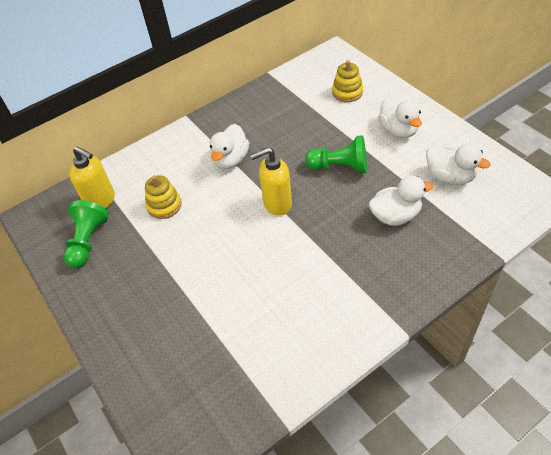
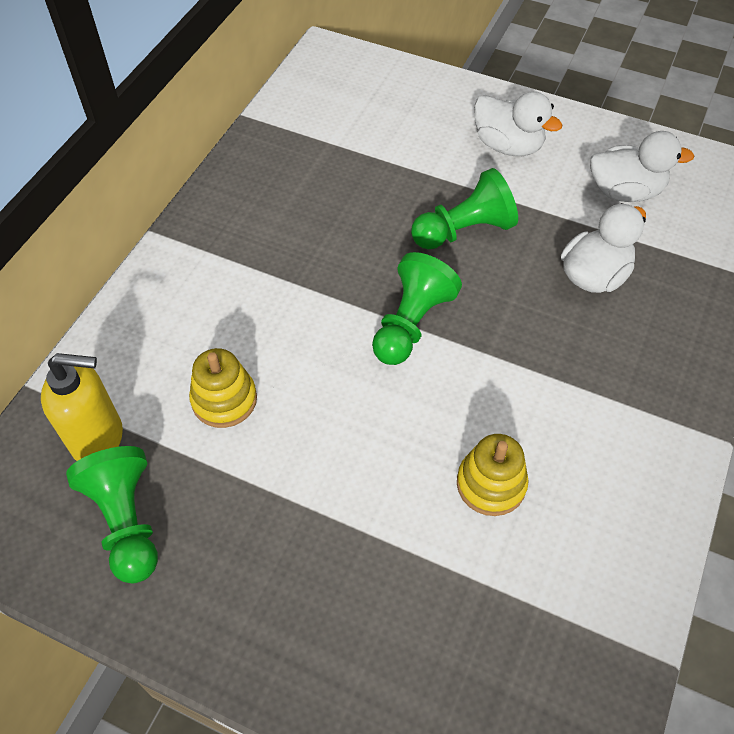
camera: 35 degrees left, 5 degrees up
(230, 160) = (284, 279): white duck -> none
(277, 204) = (411, 324): yellow soap dispenser -> green pawn
(347, 92) = (393, 110): yellow stacking toy -> yellow stacking toy (491, 484)

